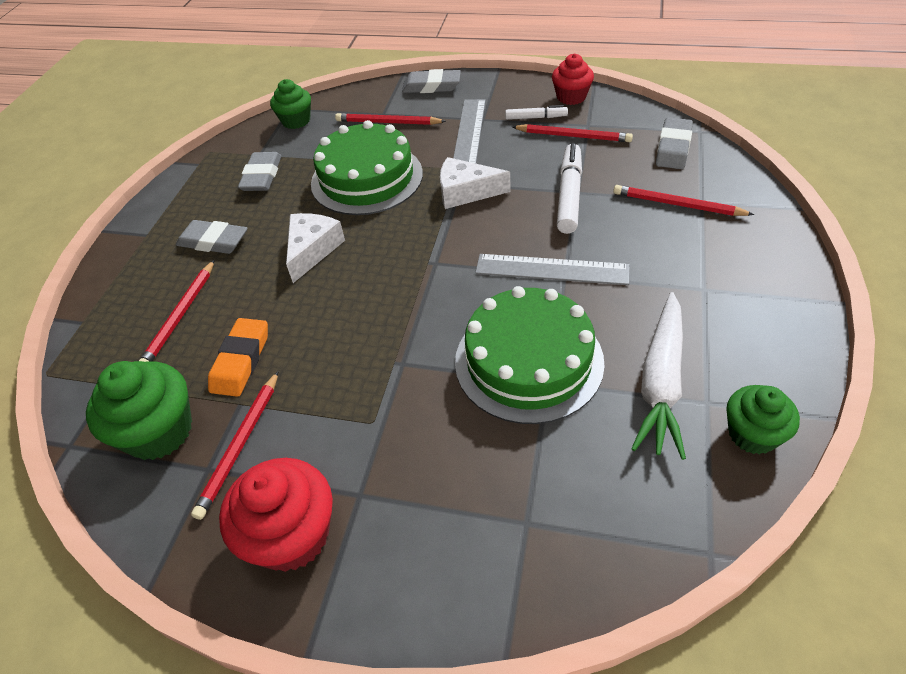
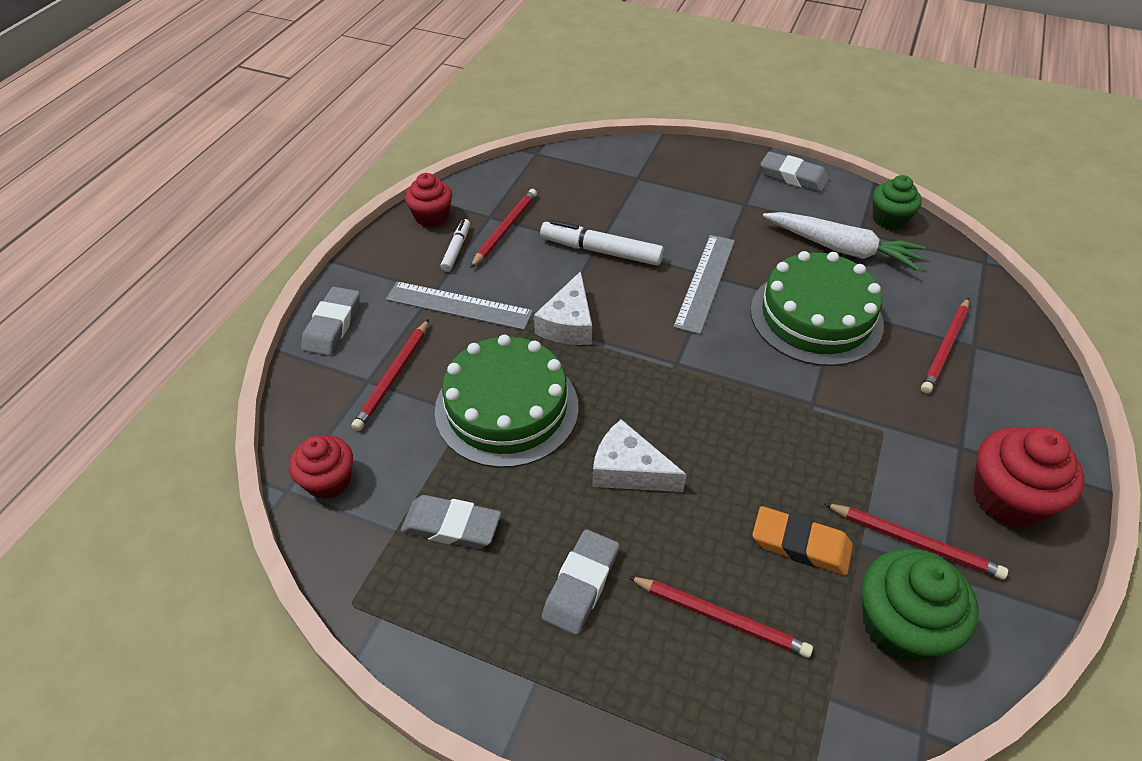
camera: 85 degrees left, 0 degrees up
(296, 121) = (328, 481): green cupcake -> red cupcake
(673, 148) = (555, 173): grey eraser -> grey eraser (793, 176)
(677, 205) = (638, 191): red pencil -> red pencil (945, 348)

